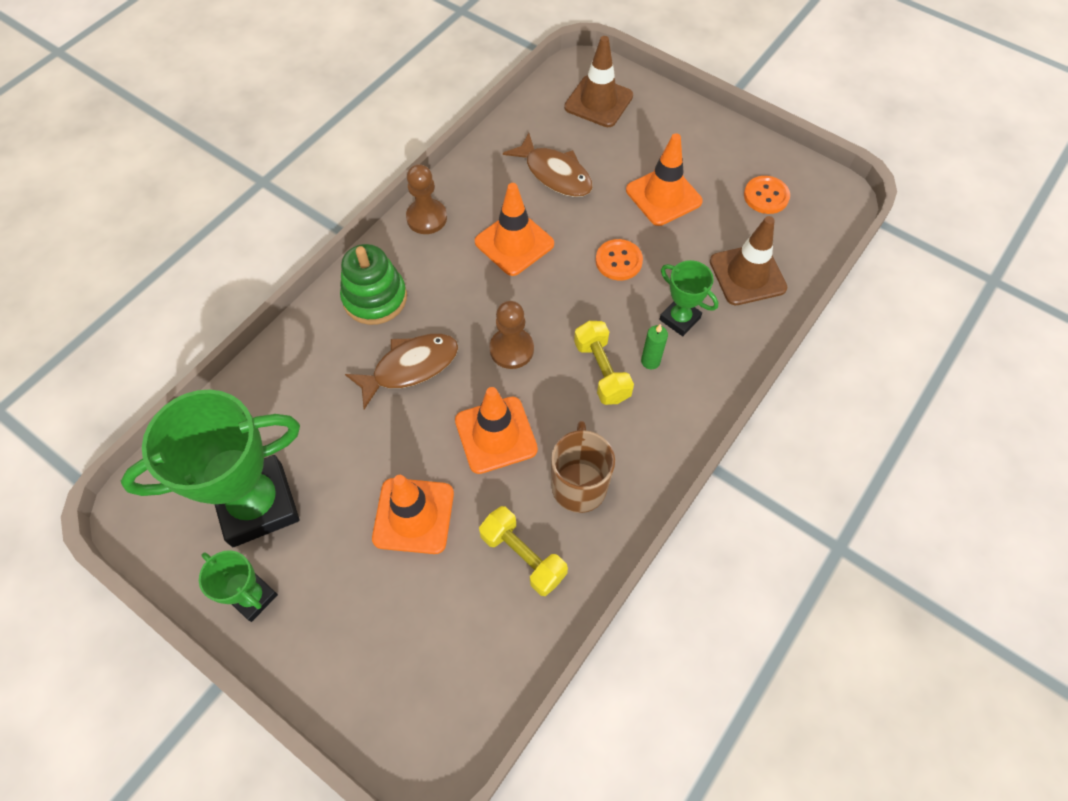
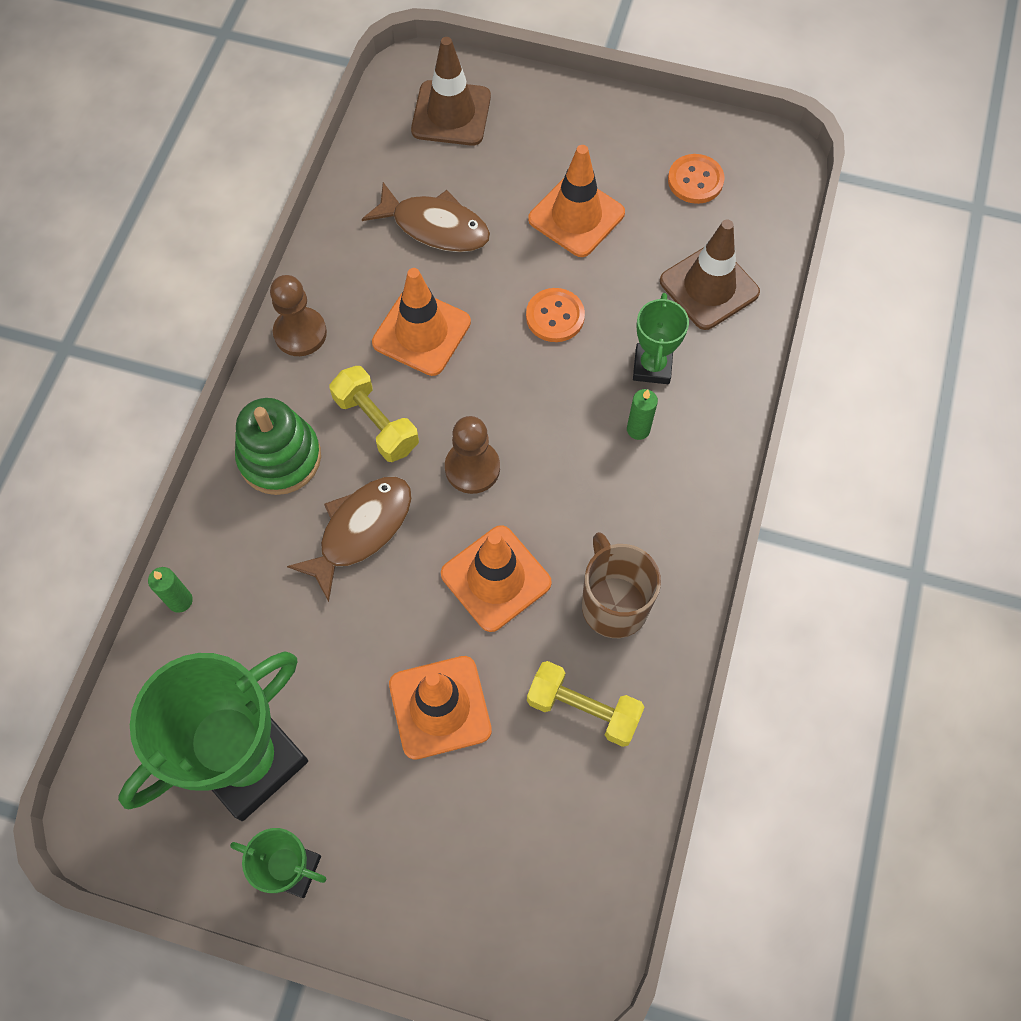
camera: 20 degrees left, 5 degrees up
(261, 374) = (180, 600): none -> green candle
(601, 371) = (587, 460): yellow dumbbell -> yellow dumbbell (376, 423)
(679, 319) = (652, 366): green trophy -> green trophy turned 75 degrees clockwise

